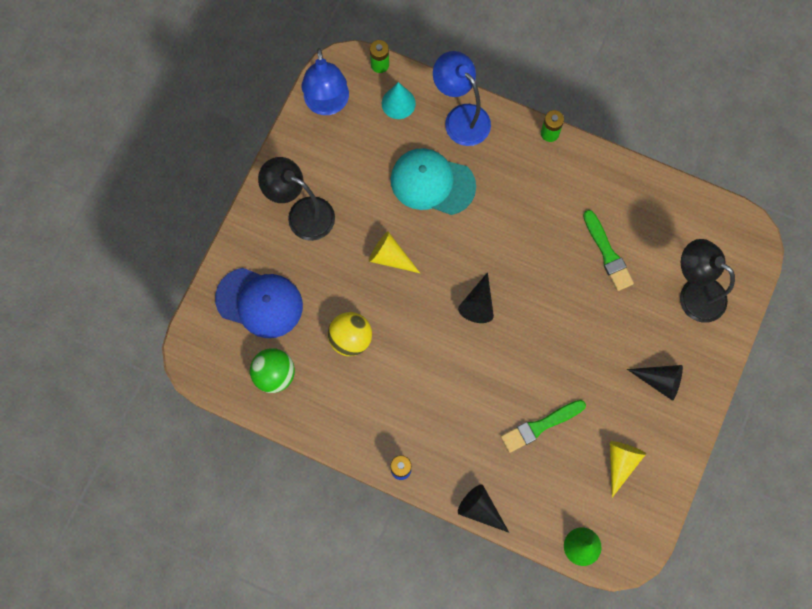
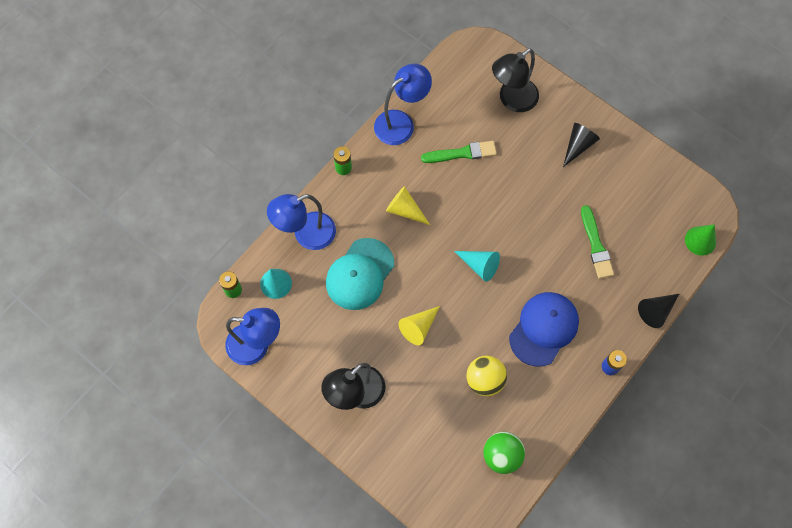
camera: 75 degrees left, 5 degrees down
(259, 302) = (431, 453): blue cap -> blue cap (543, 329)
(478, 304) = (479, 265): black cone -> turquoise cone
(621, 463) = (638, 193): yellow cone -> yellow cone (404, 210)
(624, 179) = (401, 123): none -> blue lamp

